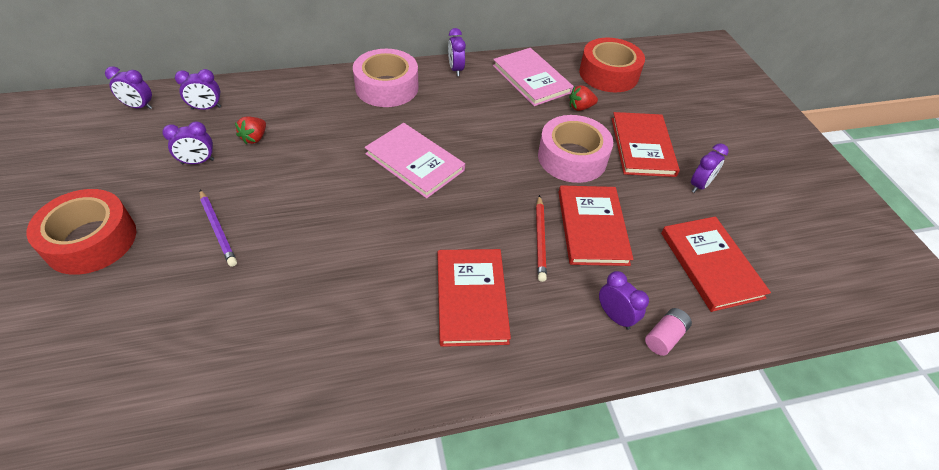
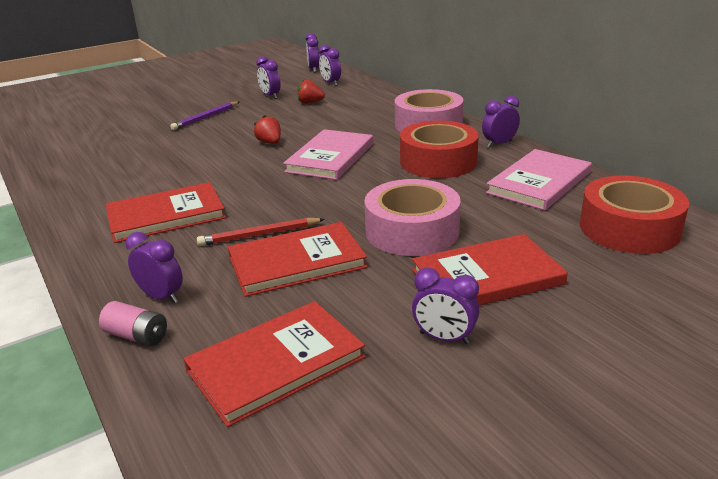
camera: 75 degrees right, 20 degrees down
(91, 240) = (180, 94): red tape -> red tape (438, 161)
(580, 107) = (520, 221): red strawberry -> red strawberry (270, 143)
(615, 316) = (161, 297): purple clock -> purple clock turned 90 degrees counterclockwise

